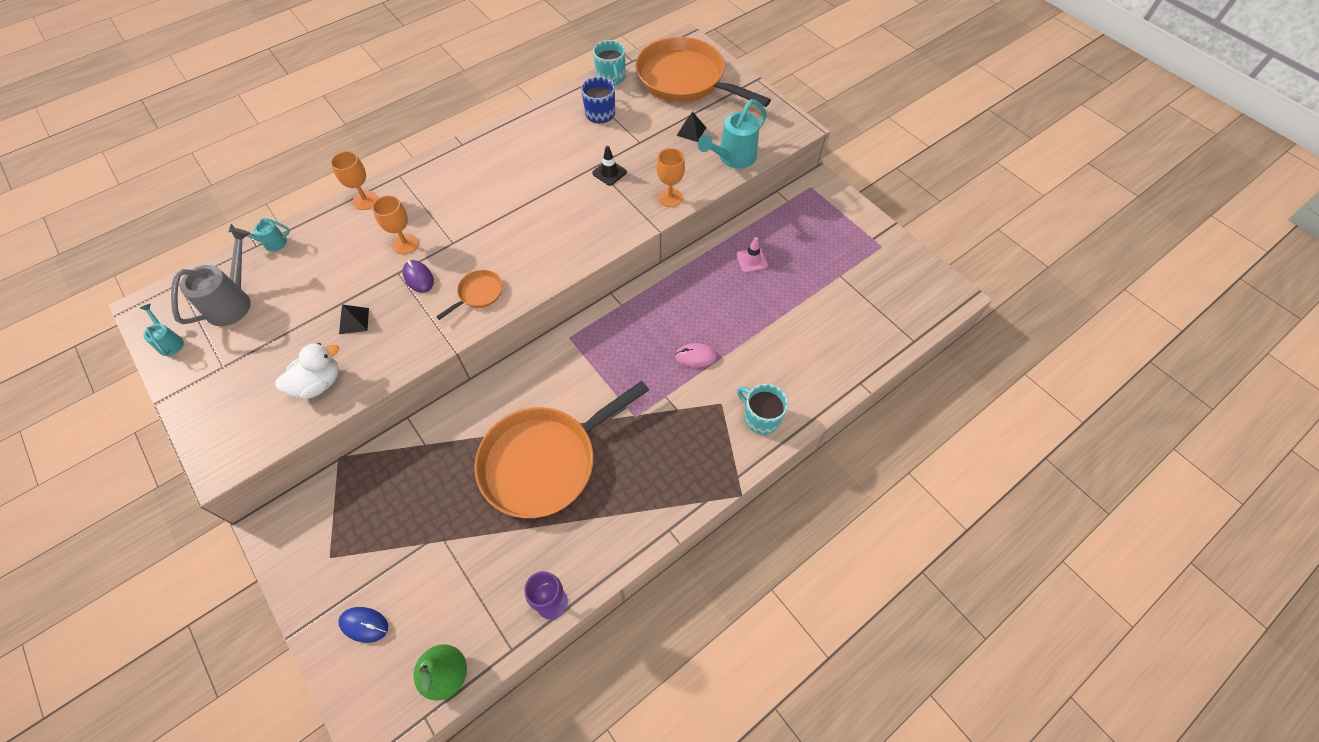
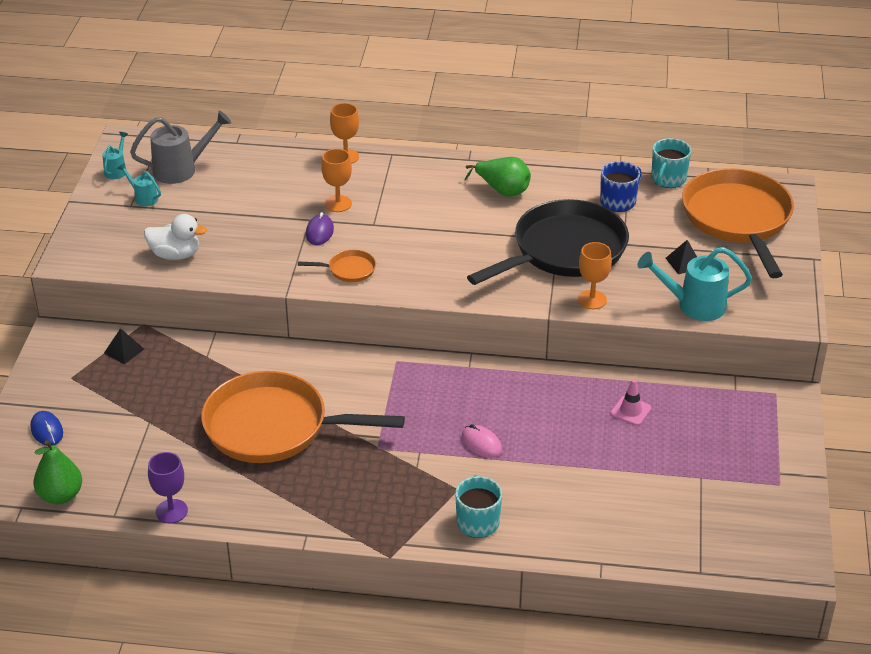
camera: 45 degrees right, 20 degrees down
(271, 243) = (248, 147): turquoise watering can -> turquoise watering can (143, 198)
(354, 321) = (243, 231): black pyramid -> black pyramid (124, 351)
(514, 154) = (502, 190): none -> green pear
(609, 173) = (564, 250): black traffic cone -> black pan

